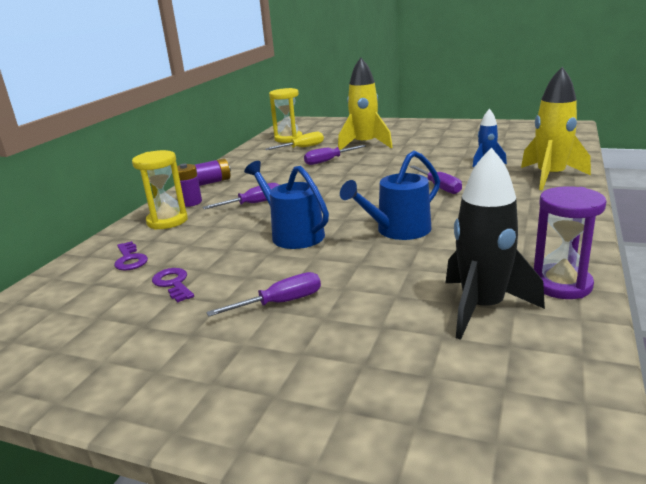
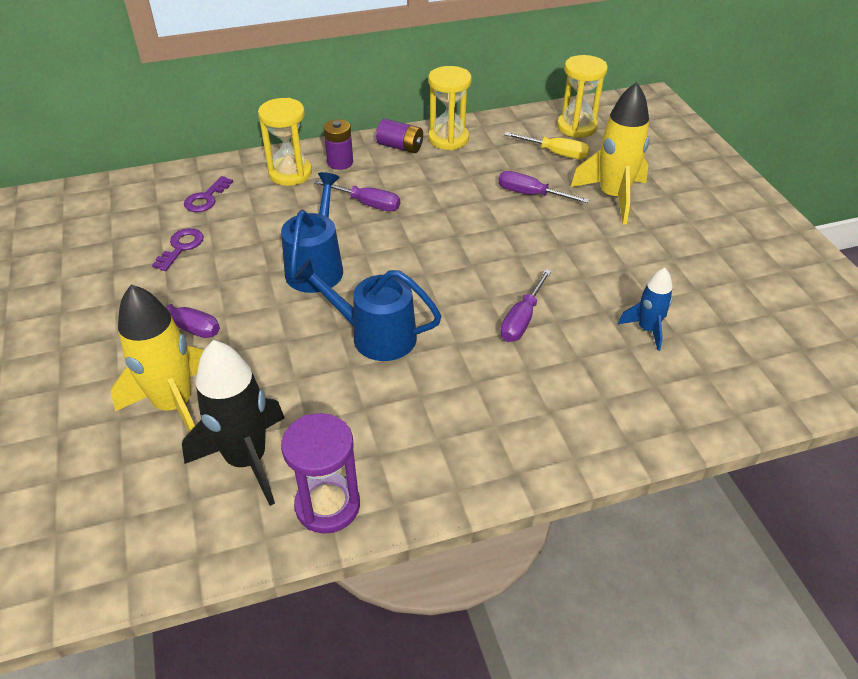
camera: 50 degrees right, 20 degrees up
(233, 168) = (448, 139): none -> yellow hourglass
(550, 177) = (644, 409): yellow rocket -> yellow rocket (174, 405)

